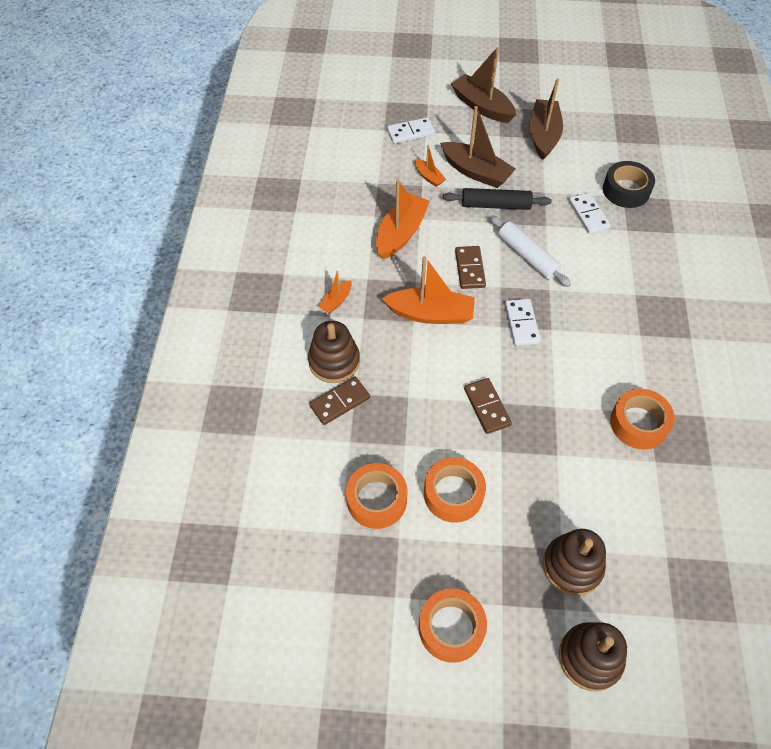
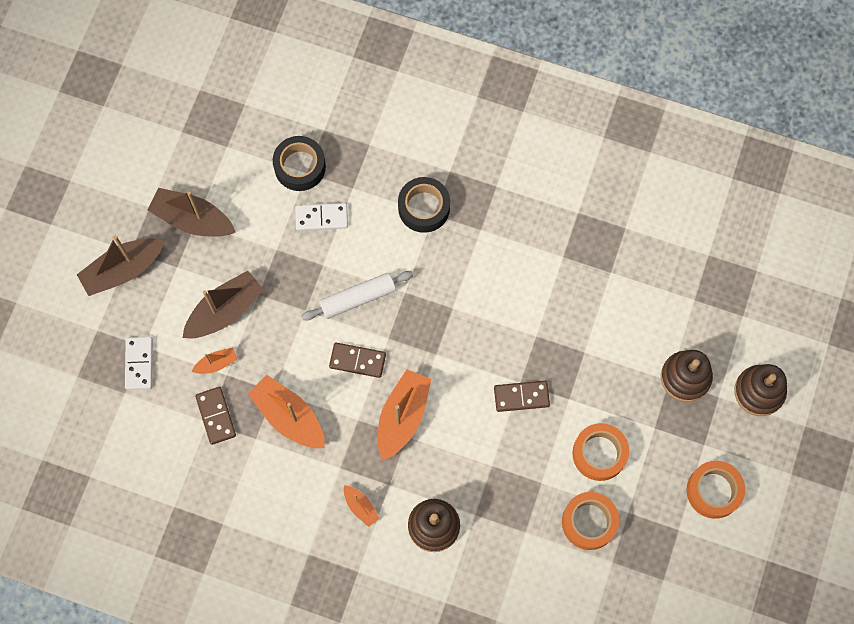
camera: 75 degrees left, 15 degrees up
(340, 402) = (481, 531): brown domino -> brown domino (216, 416)
(495, 205) = (279, 306): black rolling pin -> none
(522, 323) = (438, 333): white domino -> none
(637, 285) = (424, 208): none -> black tape
(638, 423) = (571, 270): orange tape -> none

